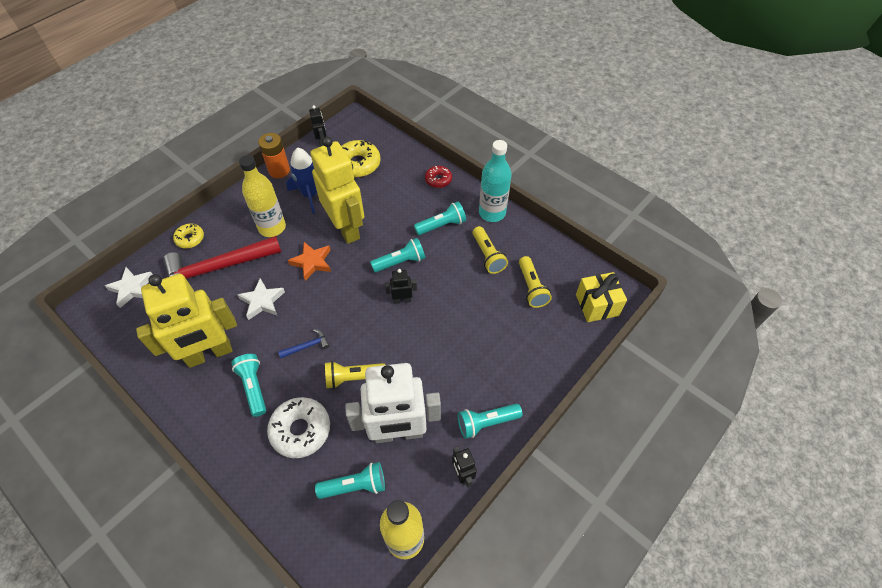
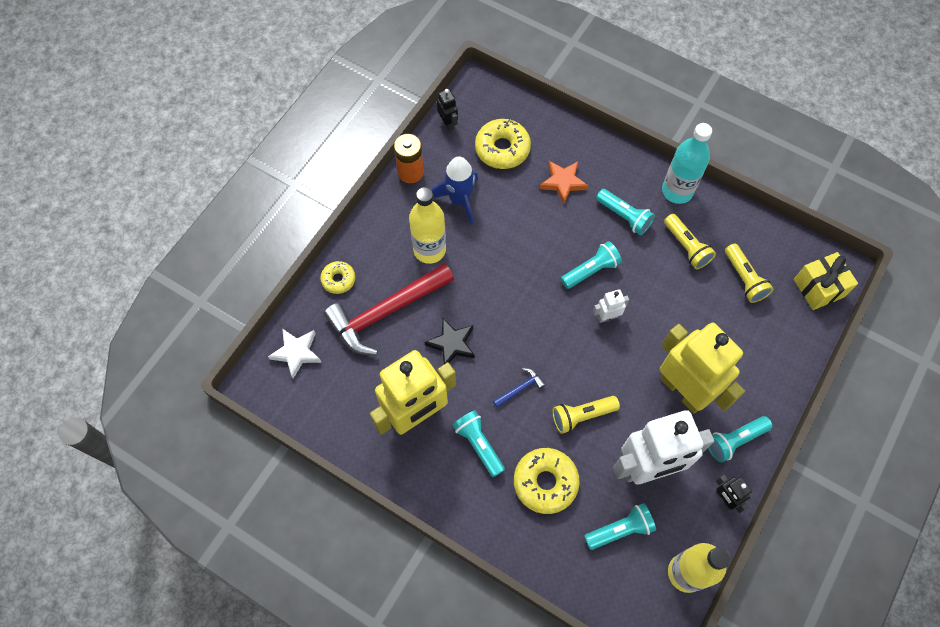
camera: 10 degrees left, 10 degrees up
(262, 301) = (452, 344): white star -> black star
(300, 430) = (545, 482): white donut -> yellow donut
(312, 262) = (491, 287): orange star -> orange star (563, 182)
(346, 228) = (516, 237): yellow robot -> yellow robot (683, 390)
(402, 300) = (607, 317): black robot -> white robot
(438, 180) = (603, 156): red donut -> none
(441, 225) = (624, 216): turquoise flashlight -> turquoise flashlight turned 75 degrees clockwise

